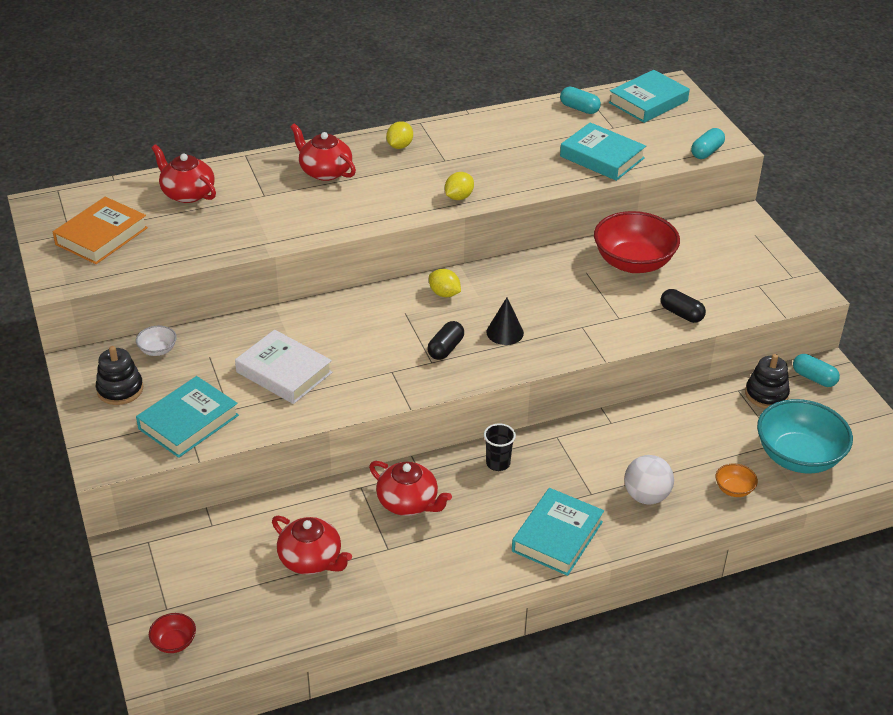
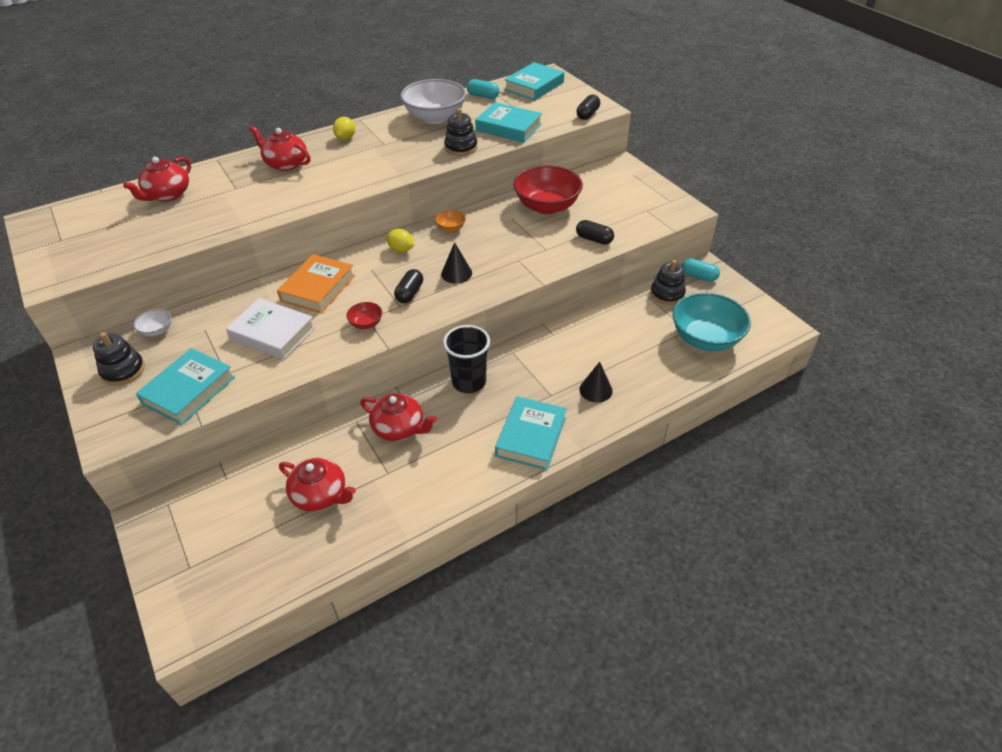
camera: 10 degrees left, 5 degrees up
(101, 236) = (90, 238): orange book -> orange book (318, 288)
(174, 642) = (199, 600): red bowl -> red bowl (366, 323)
(187, 193) = (168, 195): red teapot -> red teapot turned 90 degrees counterclockwise
(459, 197) = (400, 169): yellow lemon -> none
(498, 463) = (469, 382): black cup -> black cup, size x1.68
(513, 131) = (435, 117): none -> white bowl
(537, 177) = (461, 147): none -> black stacking toy
(646, 496) = (595, 390): white ball -> black cone
(706, 152) = (587, 114): turquoise capsule -> black capsule
(734, 489) = (663, 373): orange bowl -> orange bowl (450, 228)

